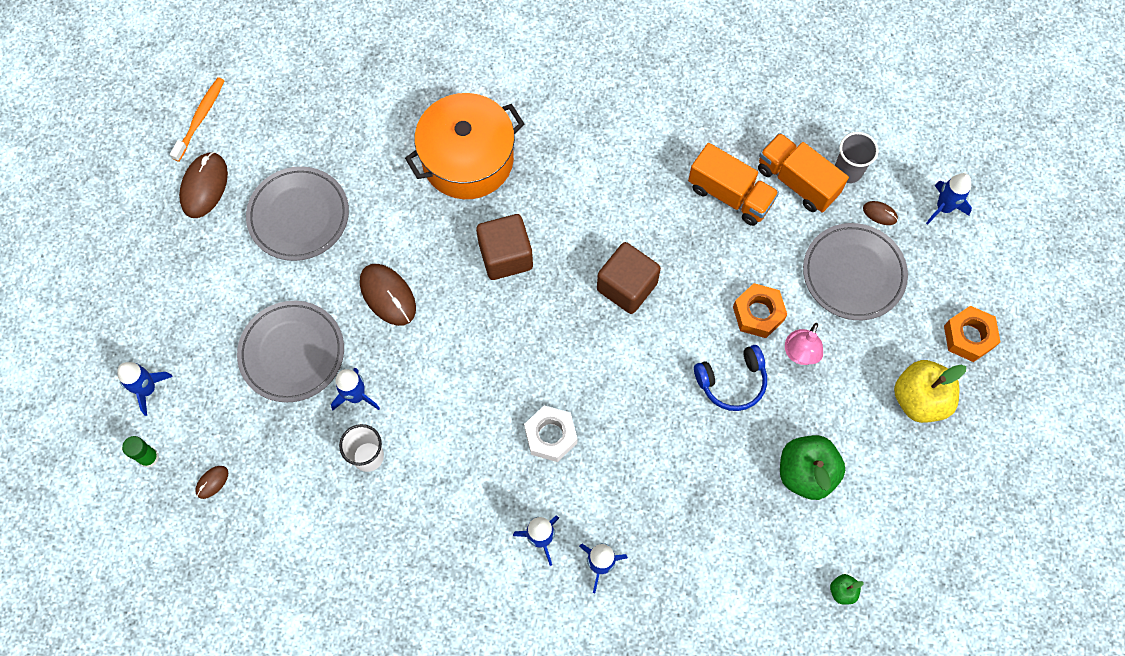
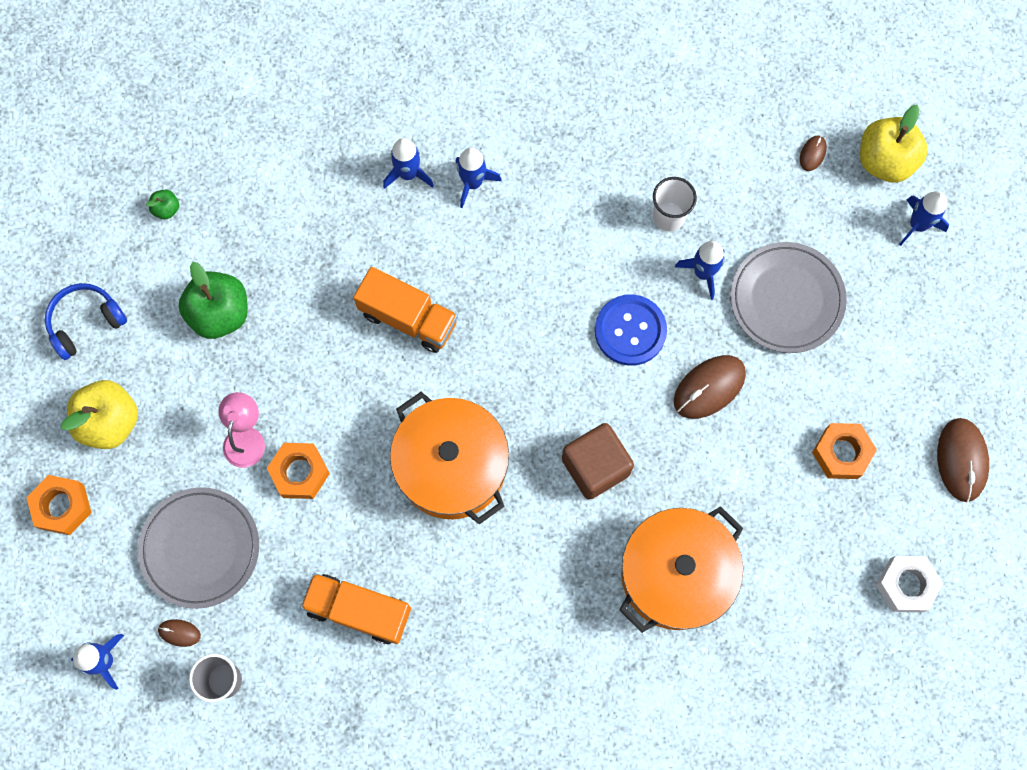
camera: 165 degrees right, 5 degrees up
(148, 457) = (885, 160): green glue stick -> yellow apple
(200, 118) = (1005, 543): orange toothbrush -> none
(299, 216) = (841, 453): grey plate -> orange nut
(388, 295) = (709, 387): brown mouse -> brown mouse turned 75 degrees counterclockwise
(439, 361) = (630, 331): none -> blue button
(550, 436) = (490, 283): white nut -> white nut (906, 585)
(627, 286) = (451, 466): brown cube -> orange pot
(732, 381) = (314, 389): blue headphones -> blue headphones (85, 322)
(797, 181) = (283, 649): orange truck -> orange truck (408, 318)

